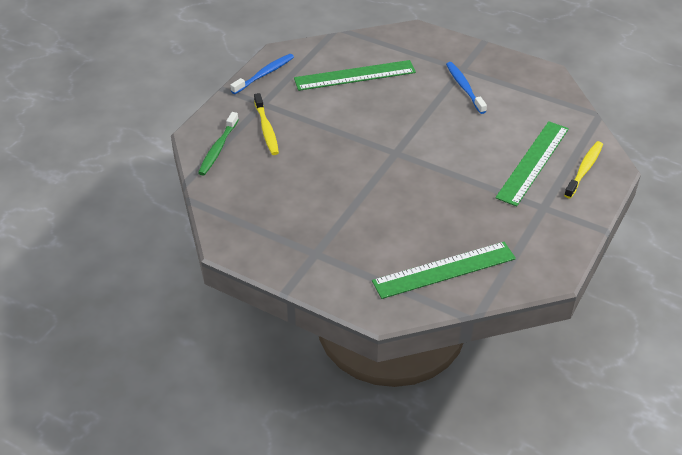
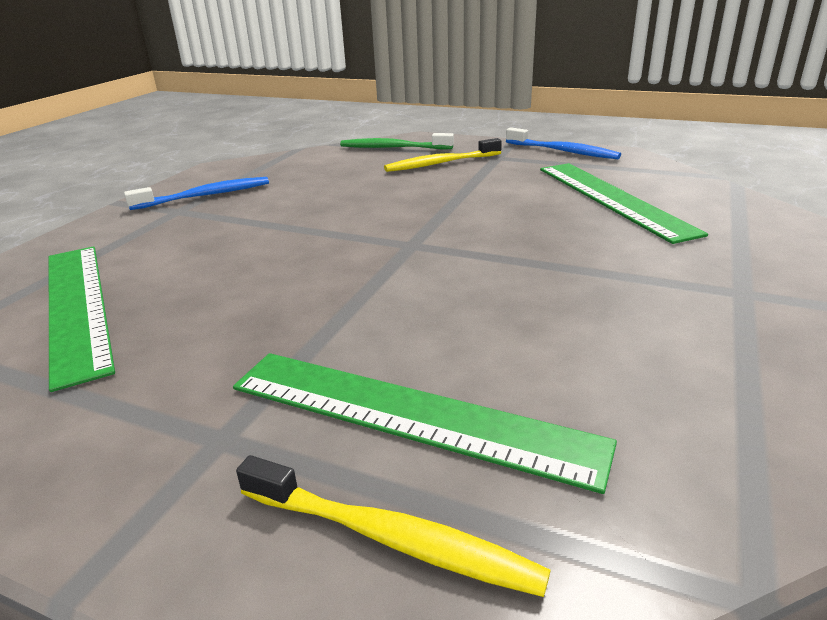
camera: 85 degrees right, 15 degrees down
(464, 87) = (670, 298): blue toothbrush -> blue toothbrush (205, 196)

